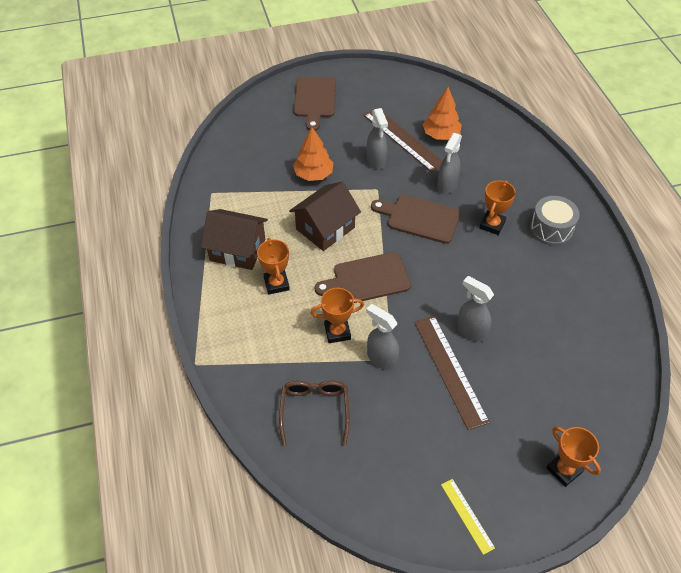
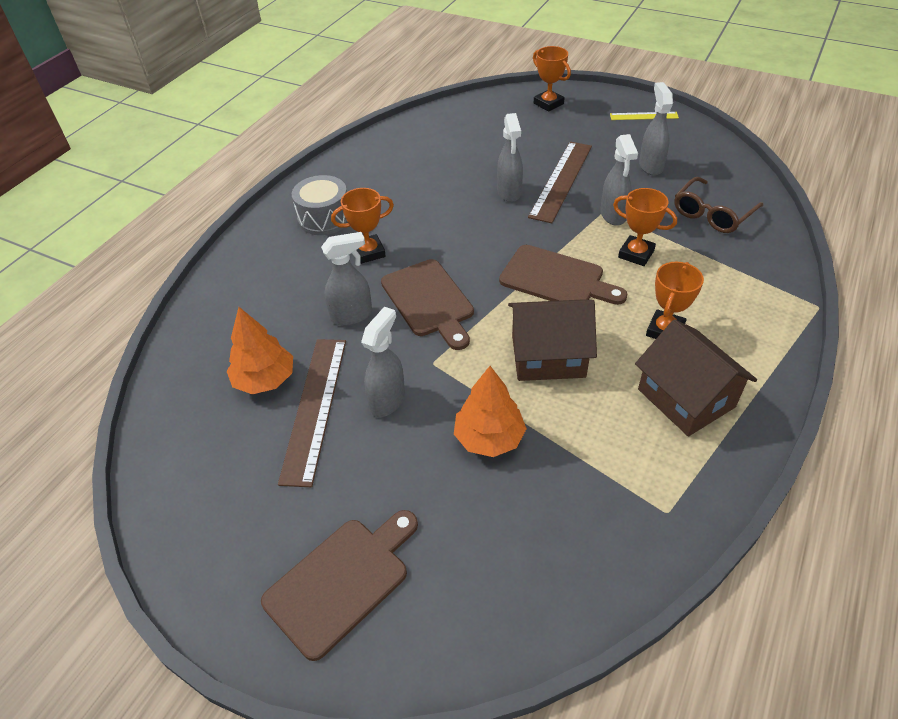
camera: 135 degrees left, 5 degrees down
(401, 438) = (650, 166): none -> grey spray bottle
(467, 515) = (644, 116): yellow ruler -> yellow ruler turned 75 degrees clockwise
(564, 470) = (548, 103): orange trophy -> orange trophy turned 45 degrees counterclockwise

